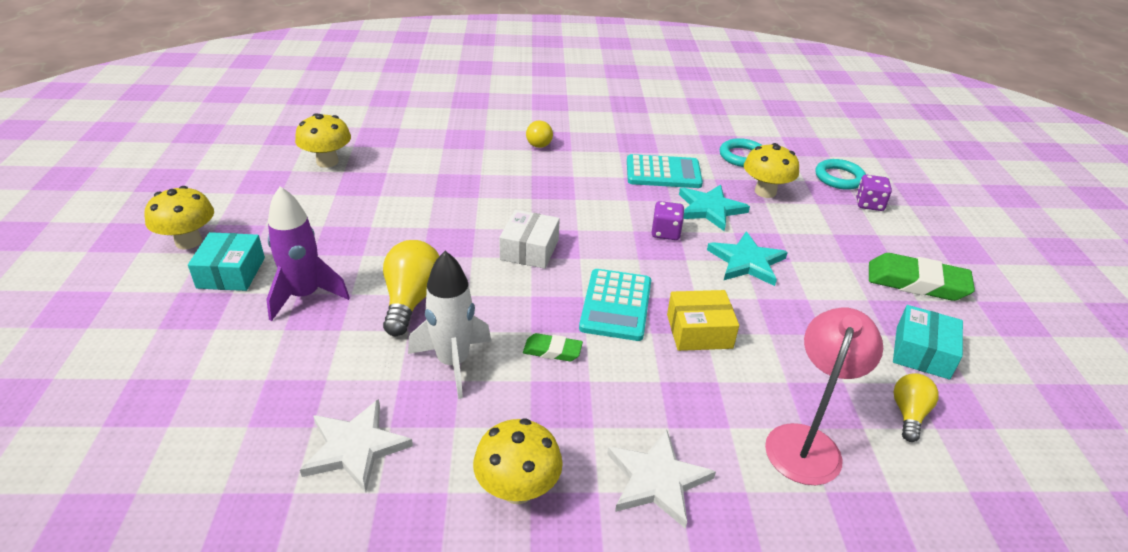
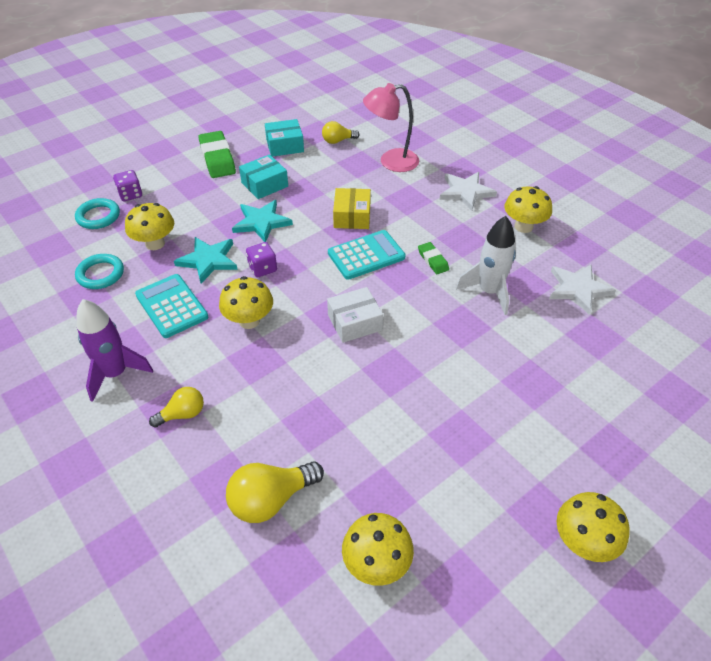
camera: 125 degrees left, 10 degrees up
(231, 273) = (569, 469): turquoise box -> turquoise box (264, 184)
(305, 296) = (531, 402): purple rocket -> purple rocket (115, 373)
(411, 300) = (469, 345): yellow light bulb -> yellow light bulb (271, 499)
(601, 199) = (249, 321): none -> yellow mushroom
(699, 331) = (352, 216): yellow box -> yellow box turned 45 degrees clockwise

